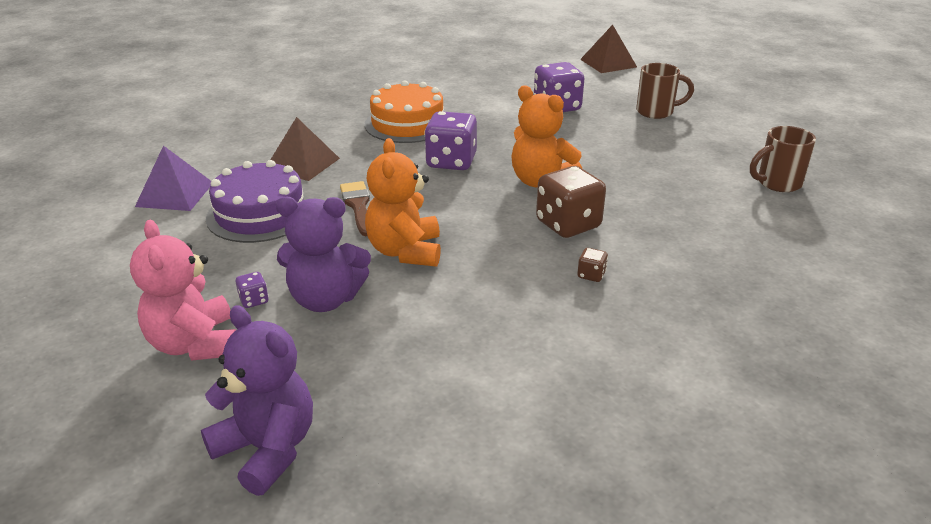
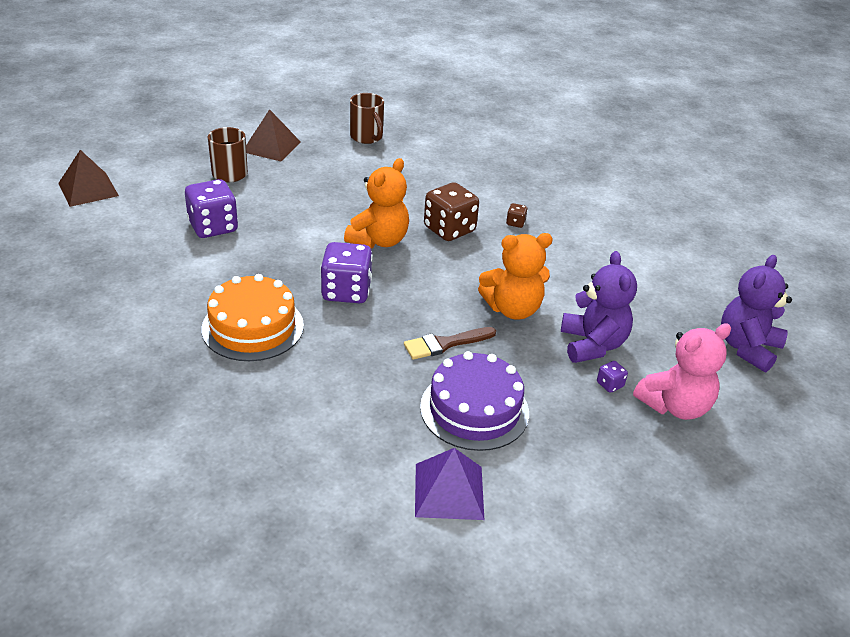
camera: 100 degrees left, 5 degrees up
(302, 163) = (360, 397): brown pyramid -> brown pyramid (271, 146)

